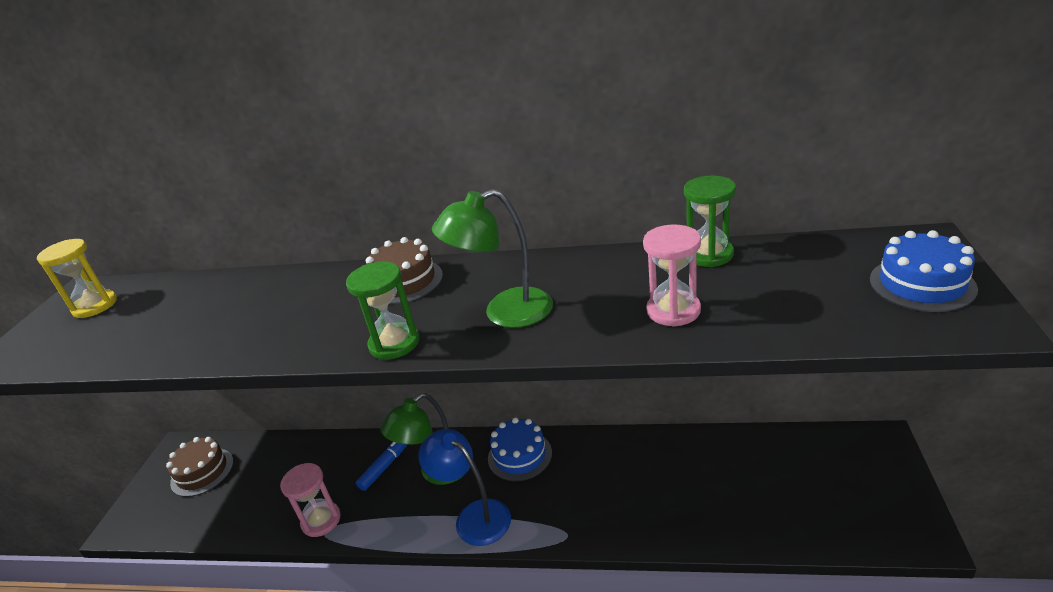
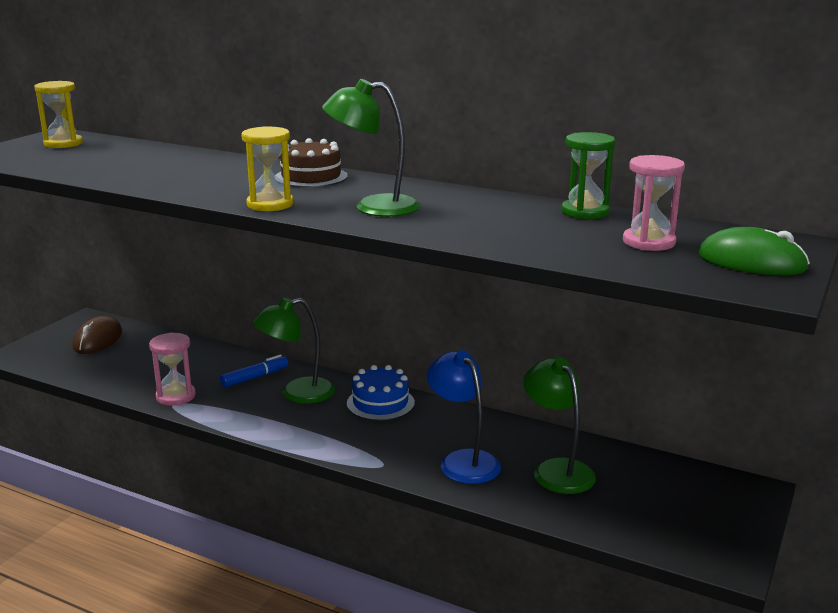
camera: 15 degrees right, 10 degrees down
(202, 472) = (98, 340): brown cake -> brown mouse
(394, 343) = (270, 204): green hourglass -> yellow hourglass
(474, 516) = (309, 430): blue lamp -> blue lamp (463, 461)
(673, 310) = (513, 233): pink hourglass -> pink hourglass (648, 242)
(718, 480) = (557, 470): none -> green lamp
(921, 284) = (751, 262): blue cake -> green mouse

